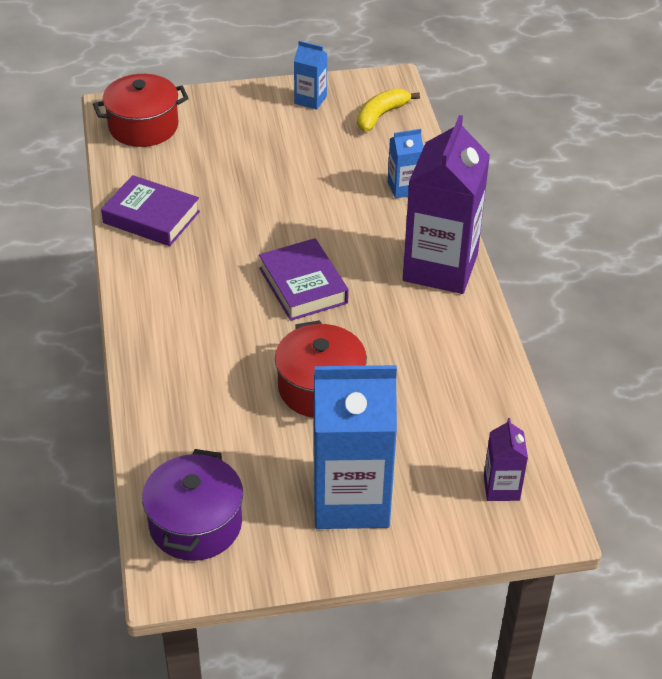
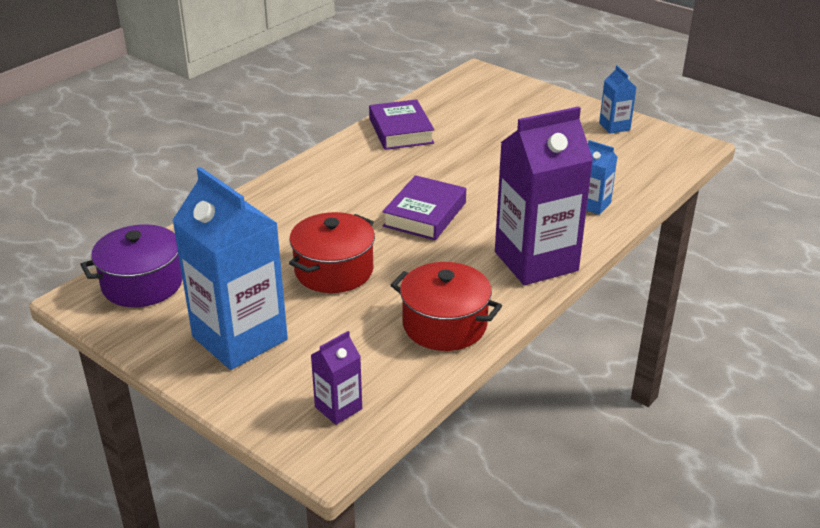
camera: 50 degrees right, 10 degrees down
(143, 126) = (478, 88): red pot -> red pot (444, 325)
(381, 115) = (651, 159): yellow banana -> none

